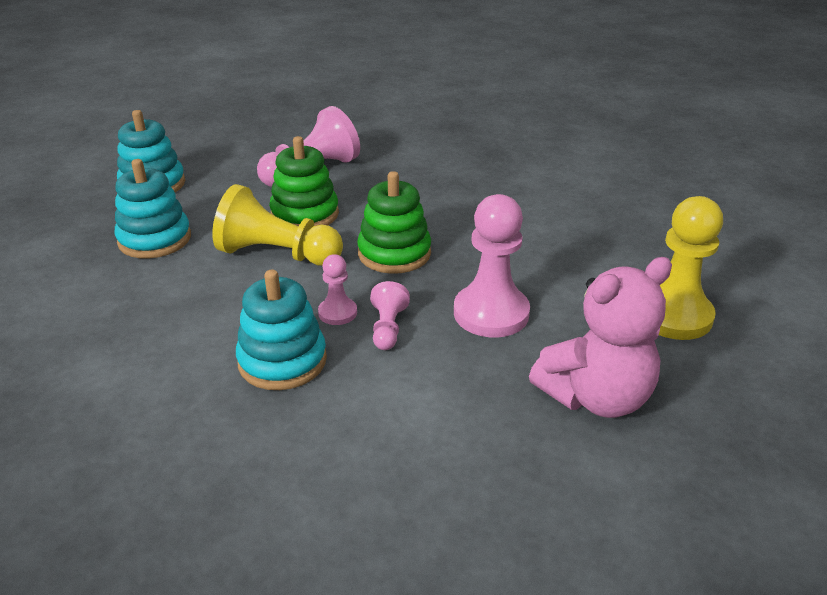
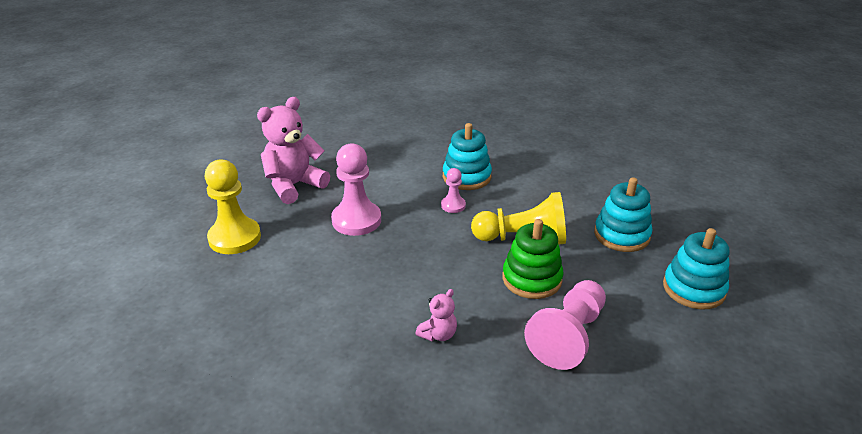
camera: 165 degrees right, 0 degrees up
(388, 328) = (418, 201): pink pawn -> none
(394, 253) = (438, 253): green stacking toy -> none
(429, 188) = (438, 334): none -> pink teddy bear

